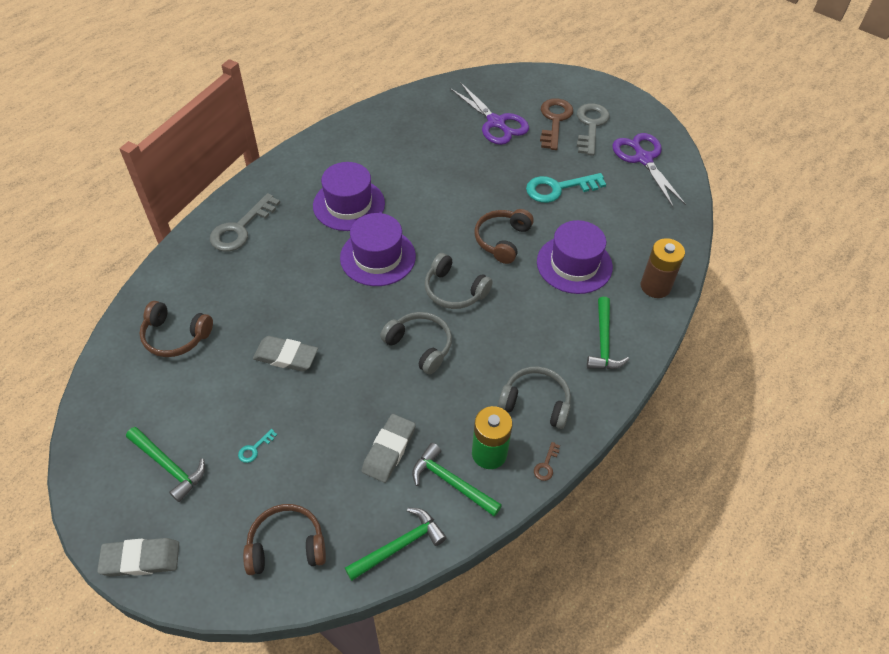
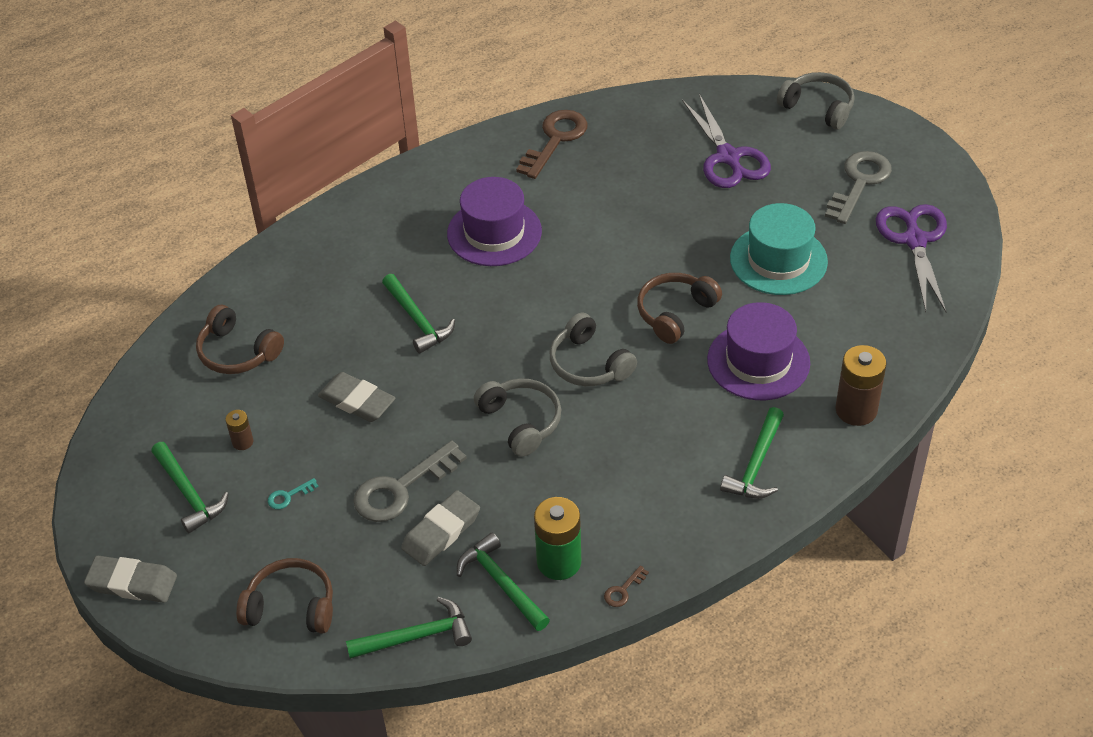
camera: 20 degrees right, 5 degrees down
(202, 411) = (242, 442): none -> brown battery
(241, 228) = (352, 238): grey key -> grey key (401, 488)
(313, 282) = (417, 320): none -> green hammer
(378, 257) = (507, 304): purple hat -> none
(535, 402) = (639, 517): grey headphones -> grey headphones (818, 107)
(554, 121) = (810, 168): brown key -> brown key (555, 140)
(559, 188) = (778, 260): turquoise key -> turquoise hat

